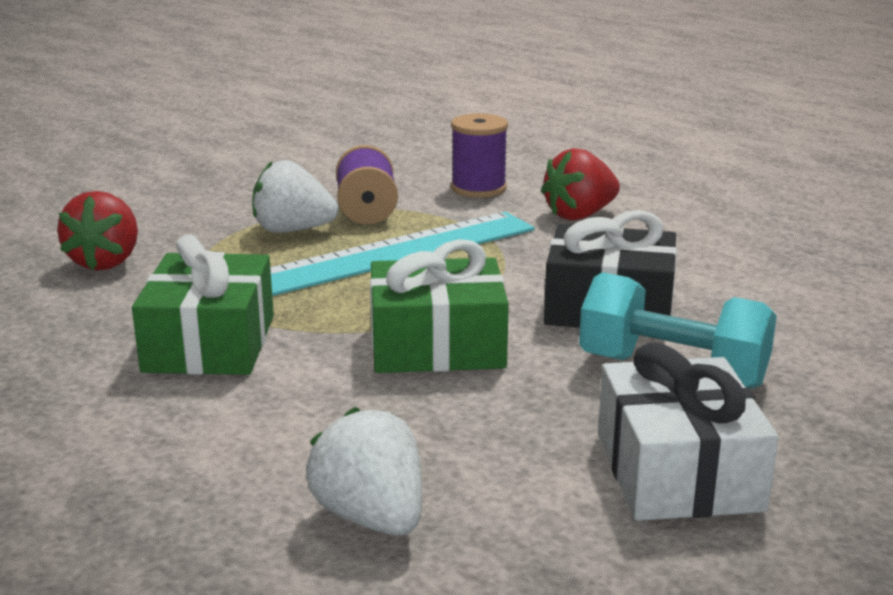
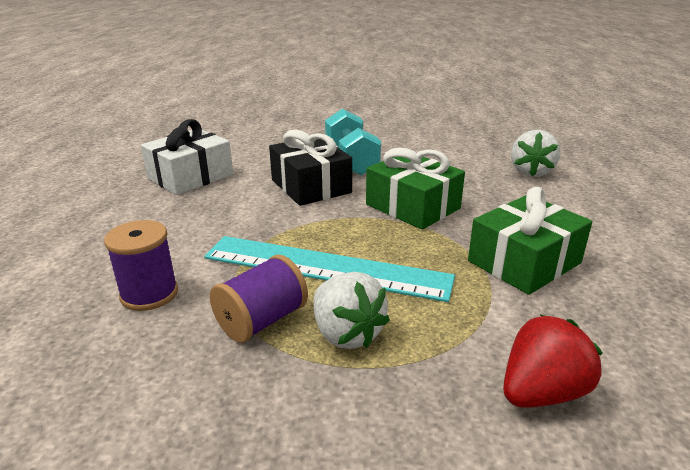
camera: 130 degrees left, 5 degrees up
(579, 215) = (177, 234): red strawberry -> none
(678, 472) = (417, 145): white gift -> white gift (190, 177)

